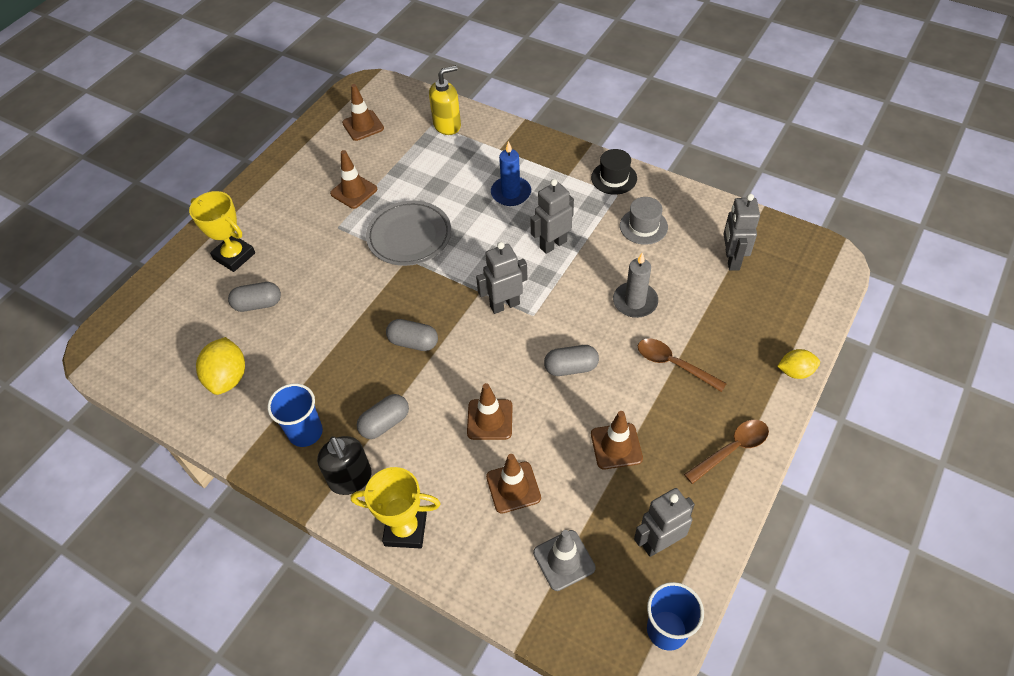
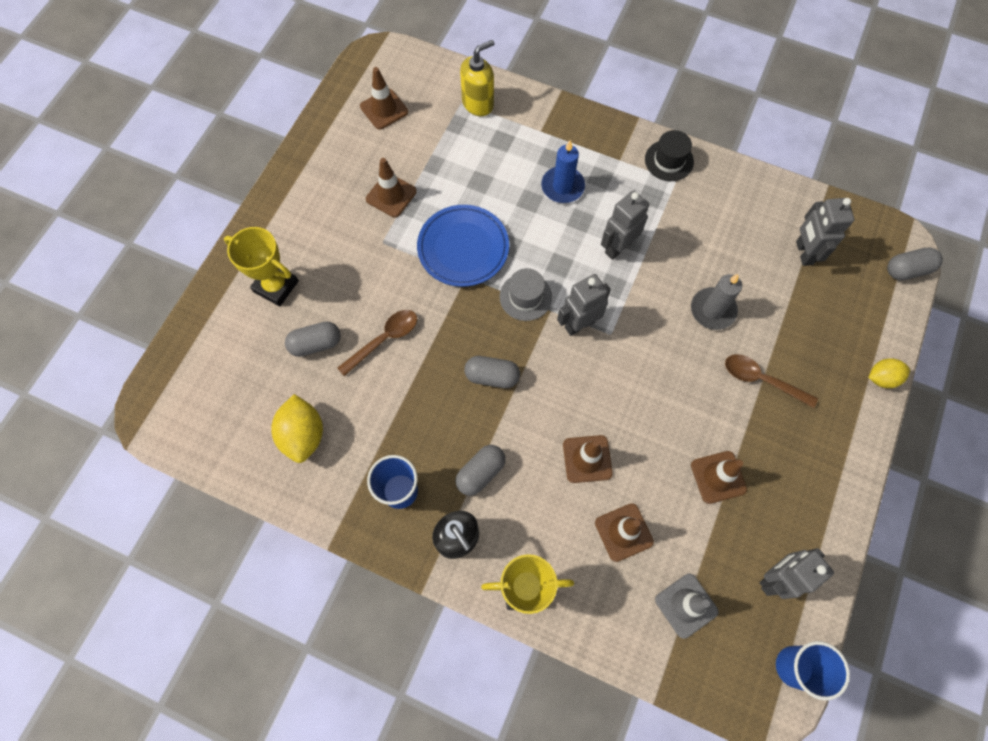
camera: 10 degrees left, 15 degrees up
(409, 236) = (463, 248): grey plate -> blue plate
(571, 367) = (659, 392): grey capsule -> grey capsule (907, 270)
(643, 226) = (708, 219): grey hat -> grey hat (525, 297)
(731, 449) = (830, 470): brown spoon -> brown spoon (384, 340)

